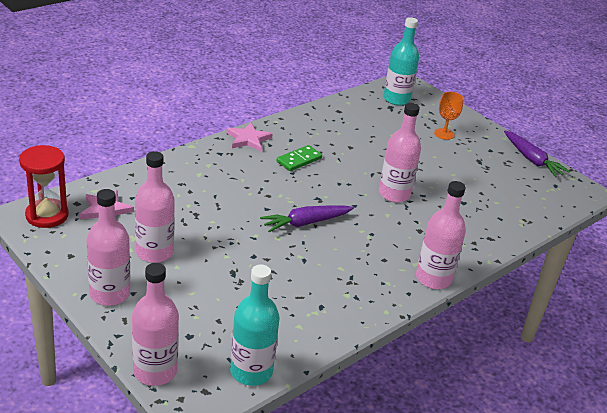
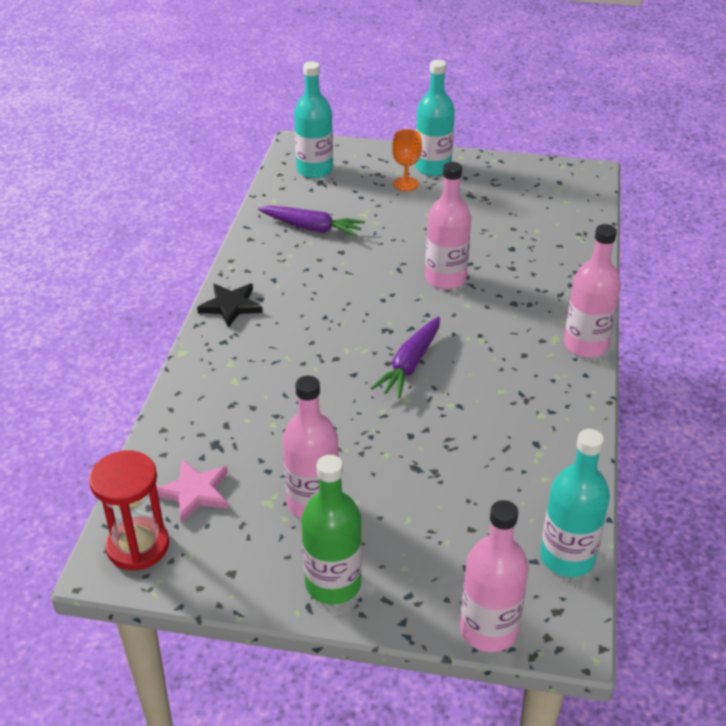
camera: 35 degrees left, 5 degrees up
(110, 294) = (333, 583): pink bottle -> green bottle
(248, 139) = (231, 306): pink star -> black star
(299, 160) = (312, 298): green domino -> none
(475, 134) = (433, 168): none -> turquoise bottle
(532, 160) = (510, 166): purple carrot -> purple carrot (312, 228)

